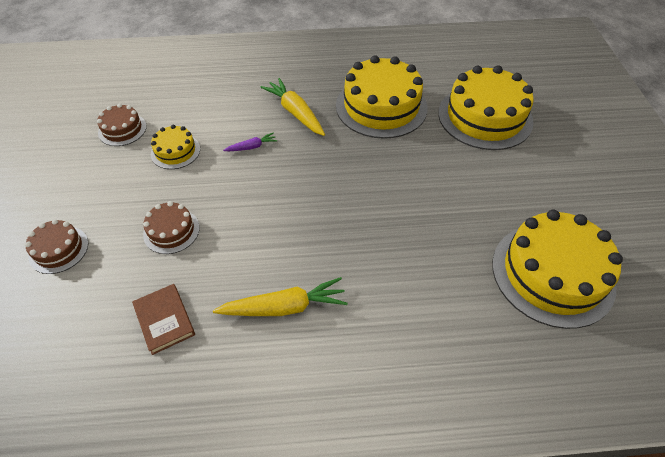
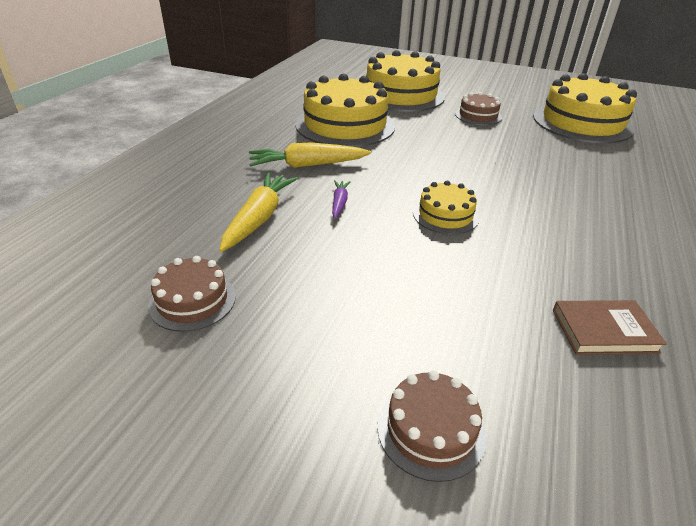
camera: 65 degrees left, 15 degrees down
(171, 231) = (449, 294): brown cake -> brown cake (478, 116)
(175, 151) = (294, 259): yellow cake -> yellow cake (445, 215)
(284, 307) = (596, 240): yellow carrot -> yellow carrot (259, 218)

